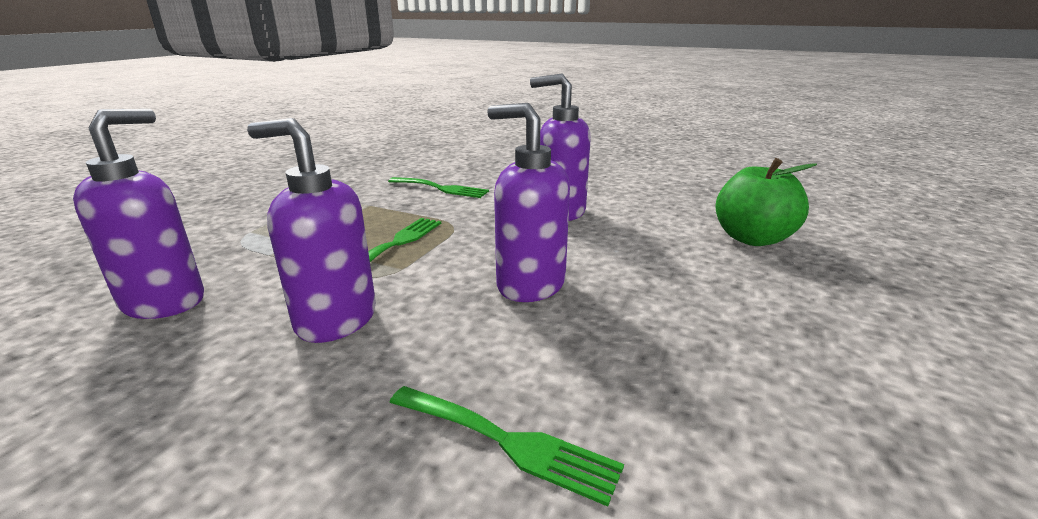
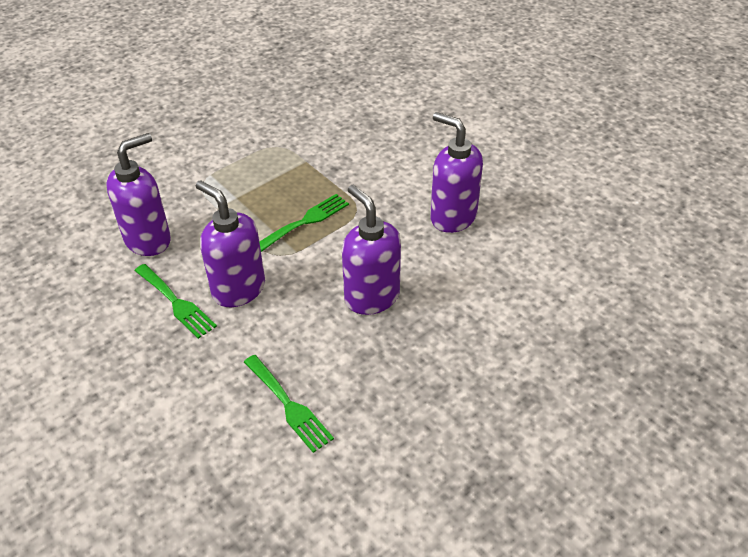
camera: 25 degrees right, 20 degrees up
(442, 188) = (374, 151): green fork -> green fork (176, 303)
(752, 238) = (584, 301): green apple -> none

